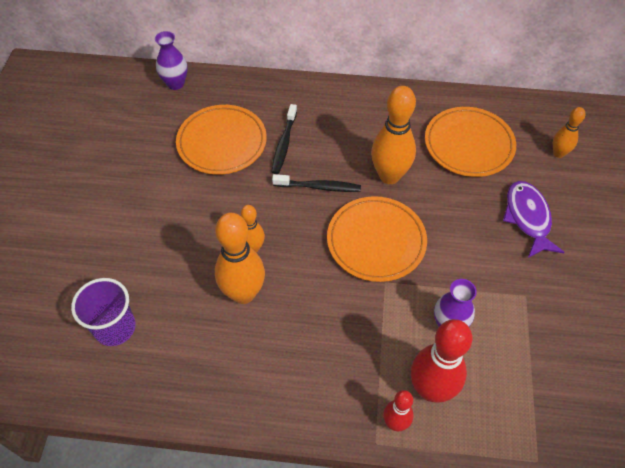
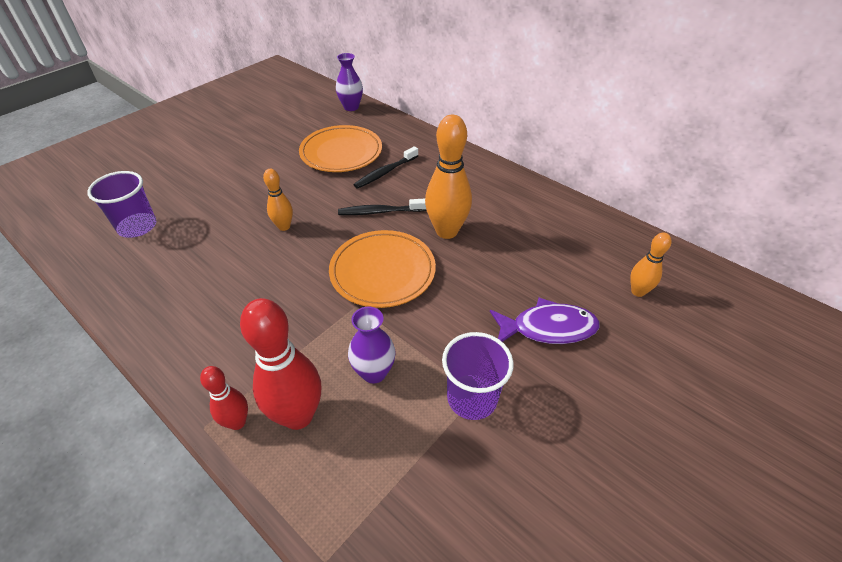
camera: 35 degrees right, 10 degrees down
(243, 293) = (241, 252): orange bowling pin -> none
(319, 187) = (379, 212): black toothbrush -> black toothbrush turned 135 degrees clockwise
(468, 144) = (546, 242): orange plate -> none
(525, 301) = (472, 398): none -> purple cup
(527, 218) = (548, 328): purple fish -> purple fish turned 60 degrees clockwise

